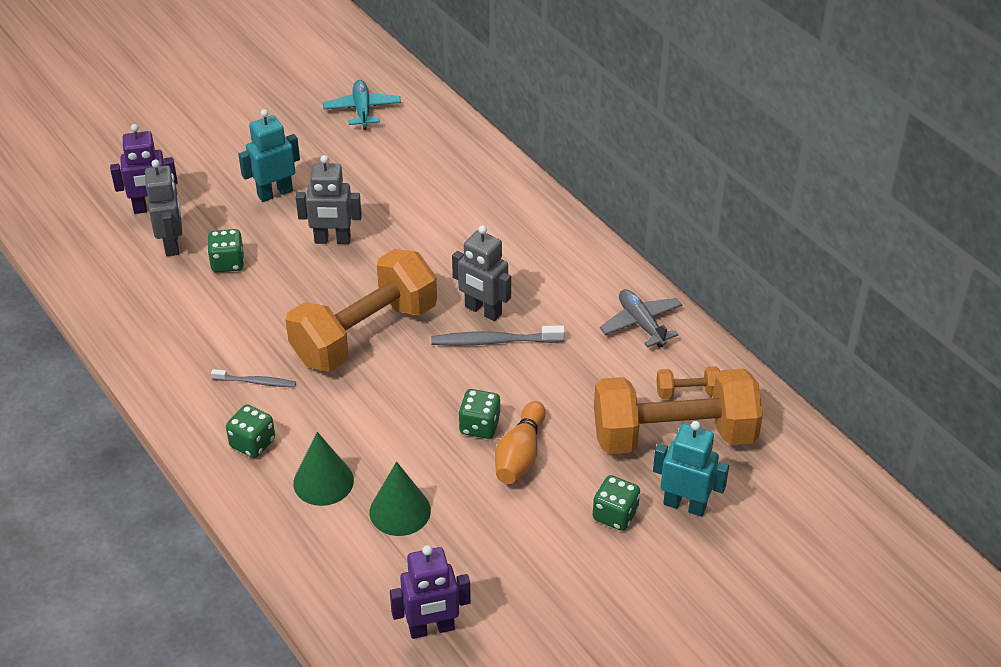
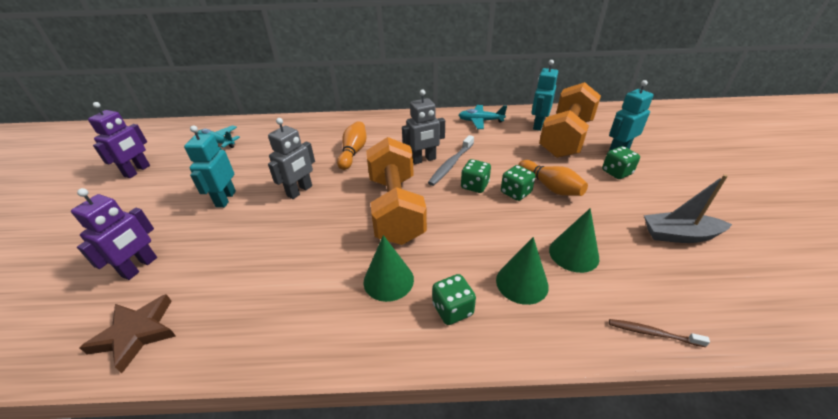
camera: 55 degrees left, 5 degrees down
(94, 262) = (136, 333): none -> brown star
(172, 244) = (193, 270): grey robot -> none
(228, 263) = (254, 247): green dice -> green dice (474, 186)
(256, 382) = (388, 280): grey toothbrush -> green cone
(323, 597) = (653, 333): none -> brown toothbrush
(431, 629) = (701, 281): purple robot -> purple robot (137, 171)
(444, 238) = (353, 152): none -> orange bowling pin
(508, 600) = (679, 235): none -> grey boat
(641, 324) = (480, 121): grey plane -> turquoise plane
(688, 392) = (538, 125): orange dumbbell -> turquoise robot

